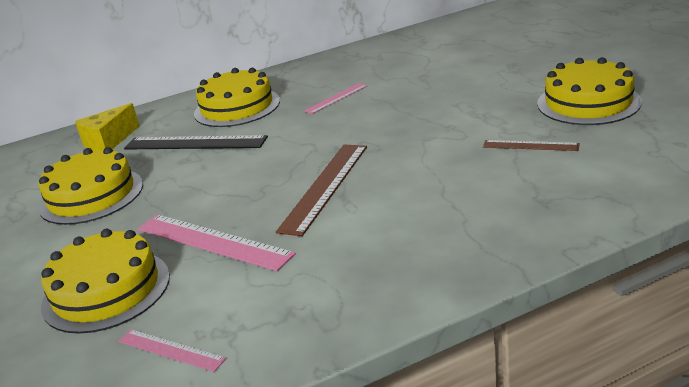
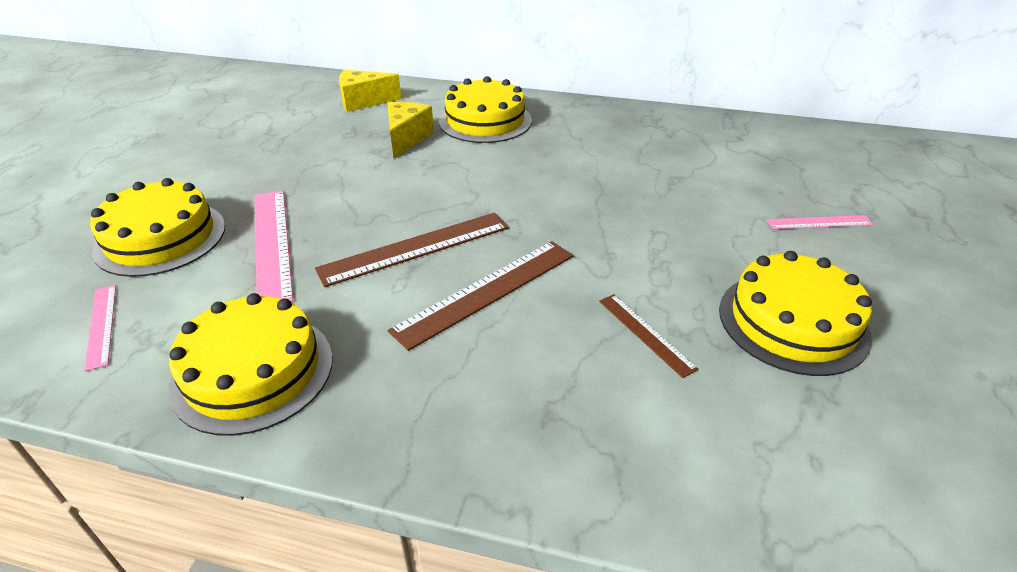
camera: 35 degrees right, 10 degrees up
(91, 196) = (282, 145): yellow cake -> yellow cake (253, 371)
(195, 143) = (406, 138): black ruler -> yellow cheese
(336, 98) = (567, 158): pink ruler -> pink ruler (819, 222)
(412, 179) = (487, 291): none -> brown ruler

